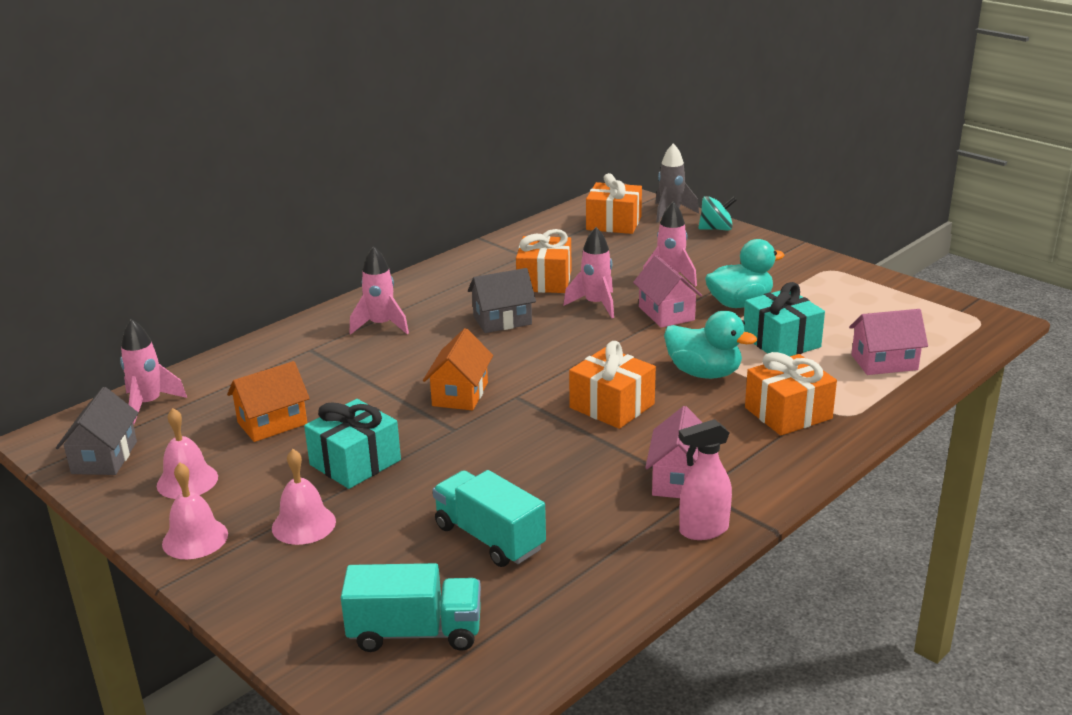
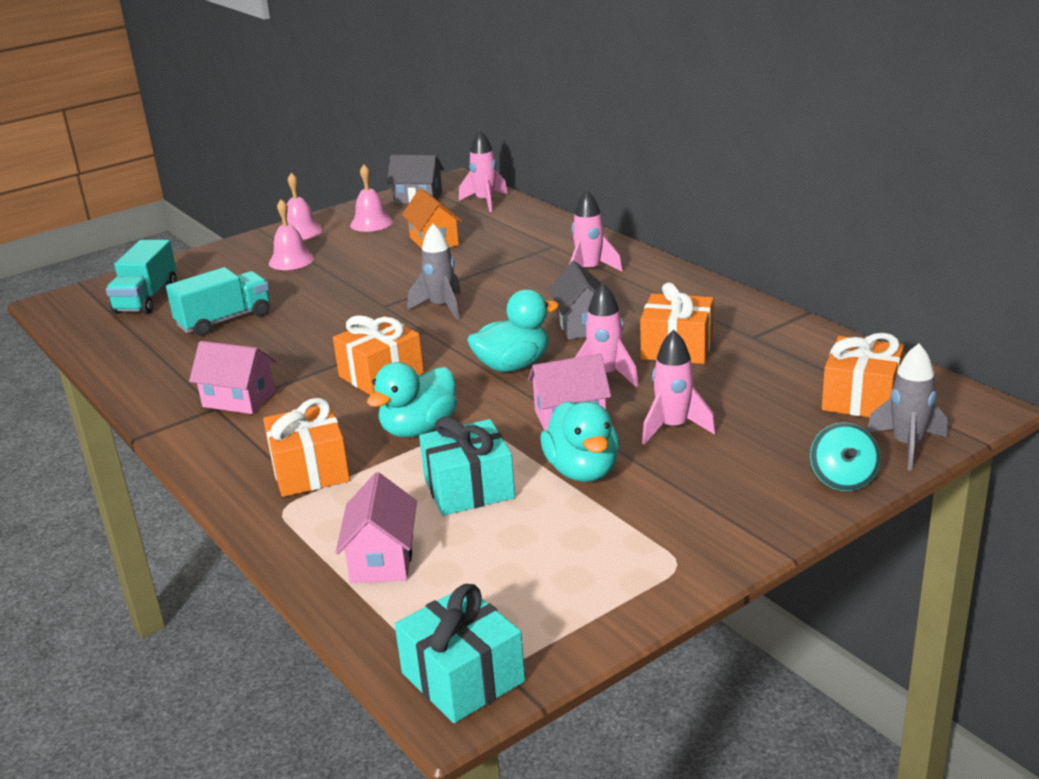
camera: 100 degrees right, 0 degrees up
(355, 462) = (358, 272): turquoise gift -> turquoise gift (463, 677)
(460, 394) = (441, 307): orange house -> grey rocket
(584, 344) = (513, 365): none -> turquoise duck
(703, 530) = (161, 404): pink spray bottle -> none

